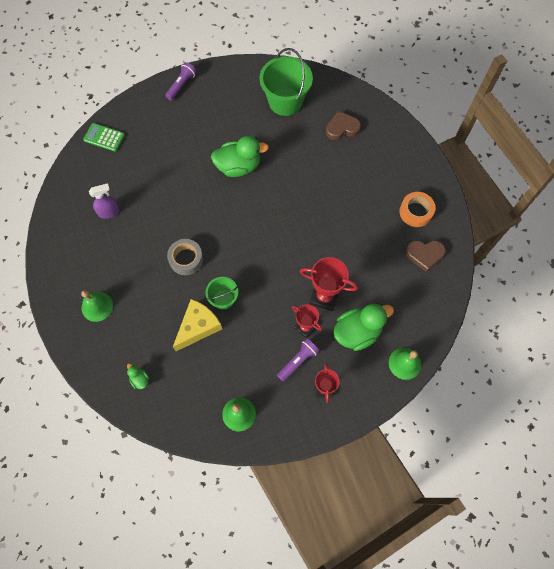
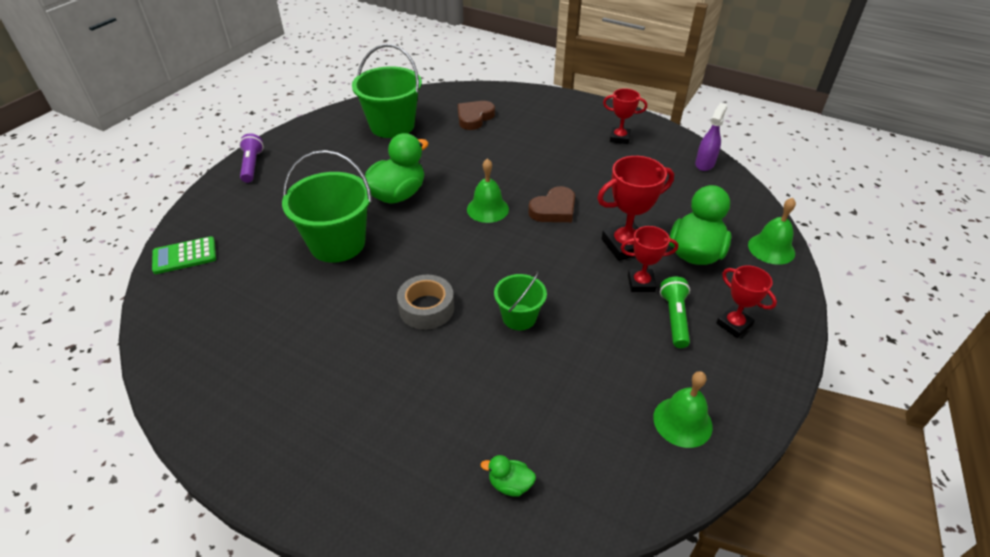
camera: 40 degrees left, 25 degrees down
(97, 306) = (350, 440): green bell -> green bell (487, 209)
(109, 212) = (264, 323): purple spray bottle -> purple spray bottle (705, 164)
(179, 182) = (337, 243): none -> green bucket
(198, 327) = (520, 365): yellow cheese -> none
(298, 361) = (674, 318): purple flashlight -> green flashlight
(415, 212) = (619, 138): orange tape -> red trophy
(424, 255) = (669, 161): brown heart -> brown heart (554, 209)

